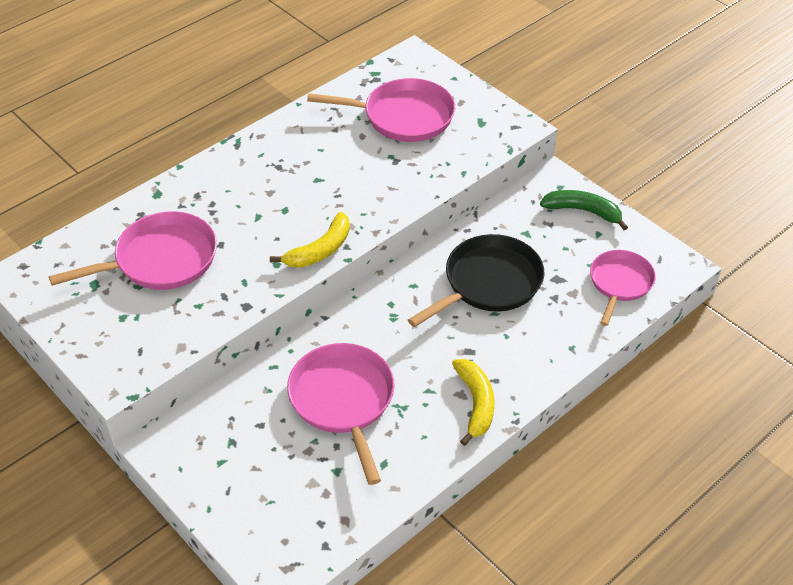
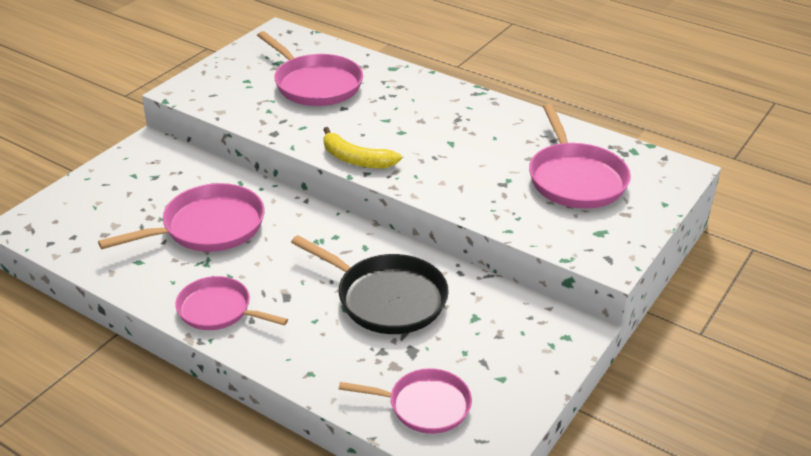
camera: 75 degrees right, 10 degrees down
(475, 403) = (218, 310): yellow banana -> pink pan
(583, 211) = (534, 361): green banana -> none

